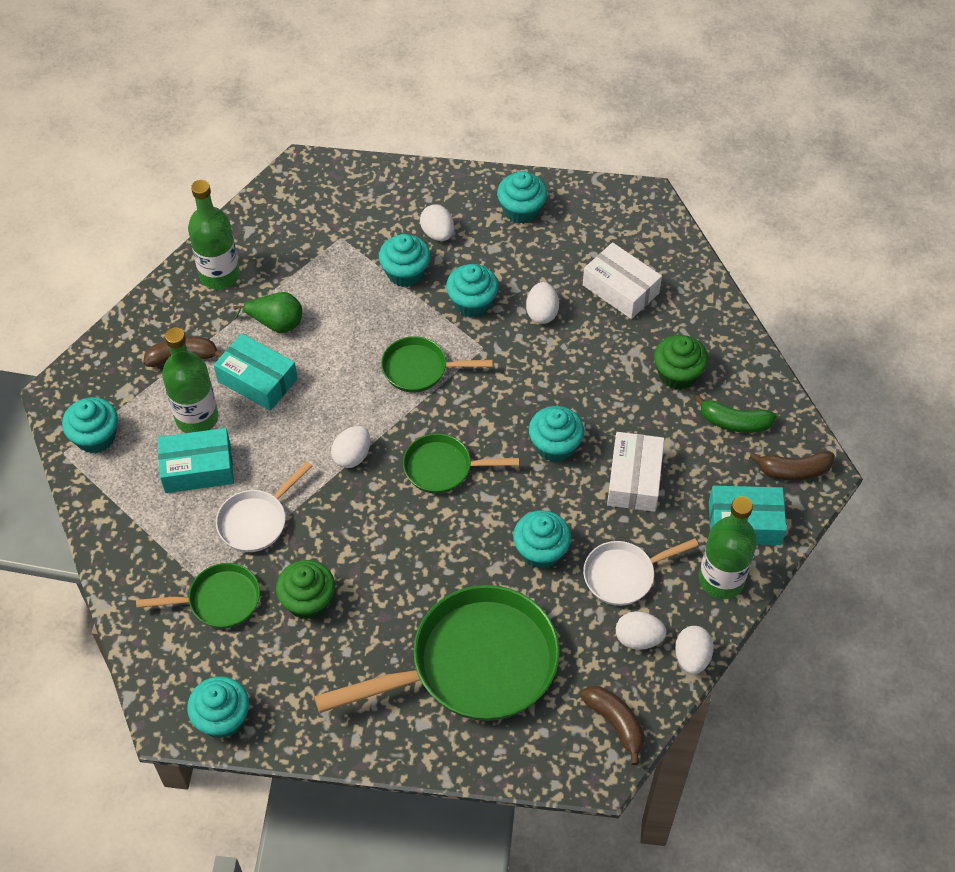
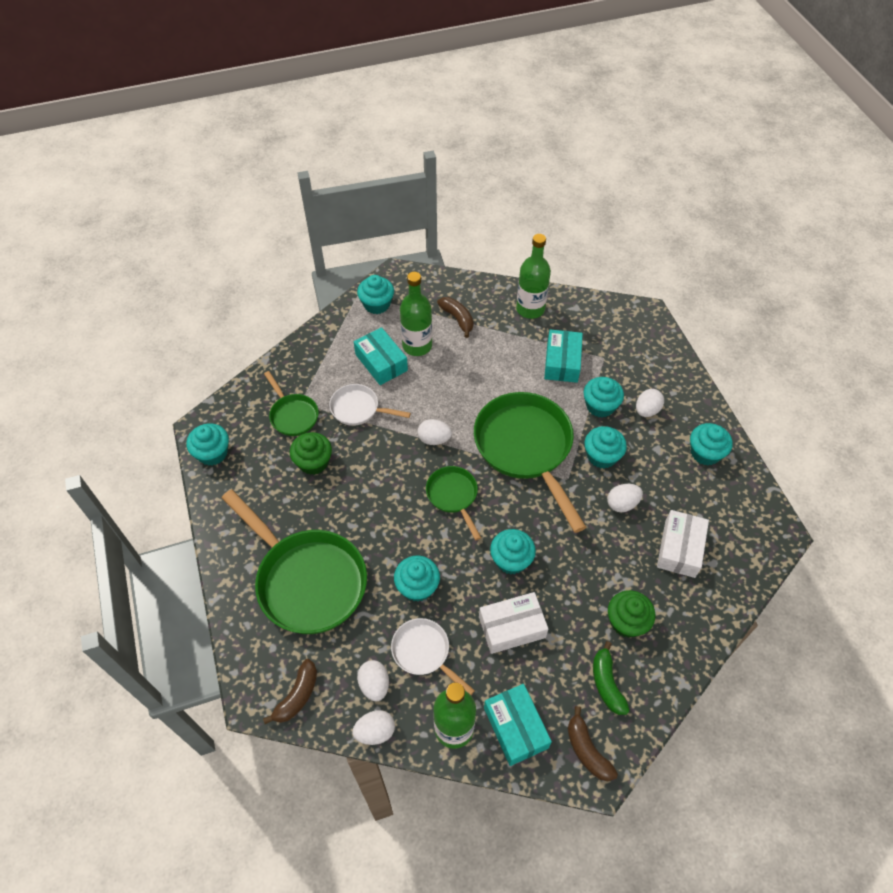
camera: 65 degrees right, 0 degrees up
(257, 380) = (463, 363): turquoise box -> turquoise box (562, 362)
(276, 323) = (512, 353): green pear -> none
(419, 369) = (526, 448): green pan -> green pan, size x1.98

